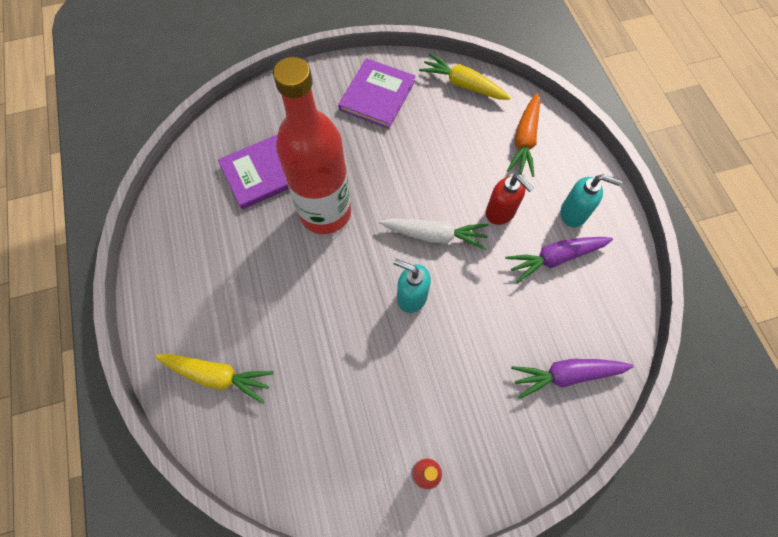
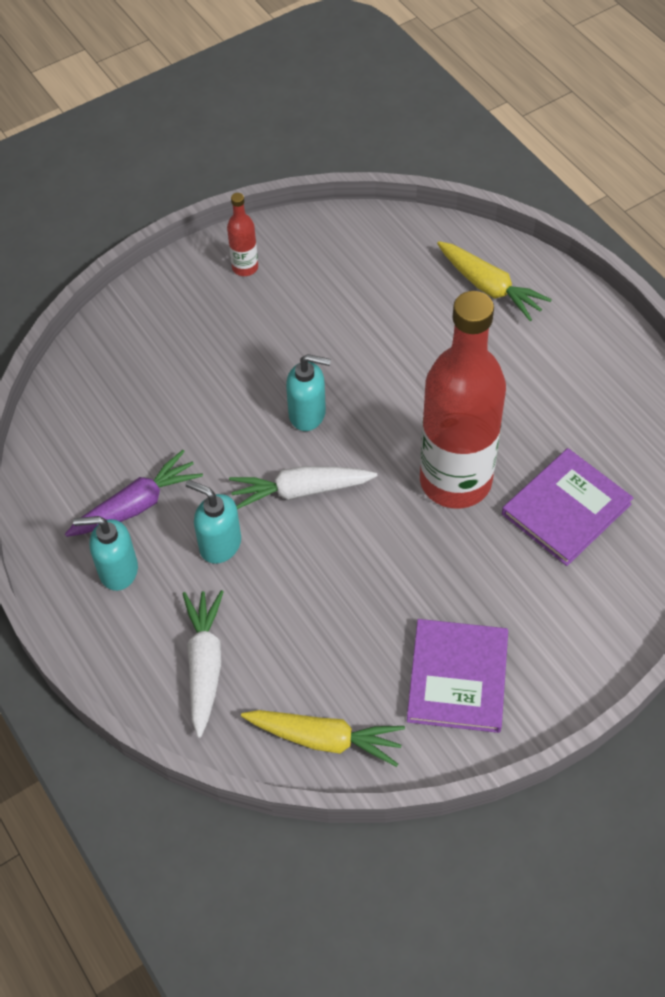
camera: 165 degrees right, 10 degrees down
(218, 376) = (490, 288): yellow carrot -> yellow carrot turned 135 degrees counterclockwise
(500, 212) = (220, 544): red soap dispenser -> turquoise soap dispenser
(524, 140) = (204, 664): orange carrot -> white carrot
(566, 375) = (110, 384): purple carrot -> none

